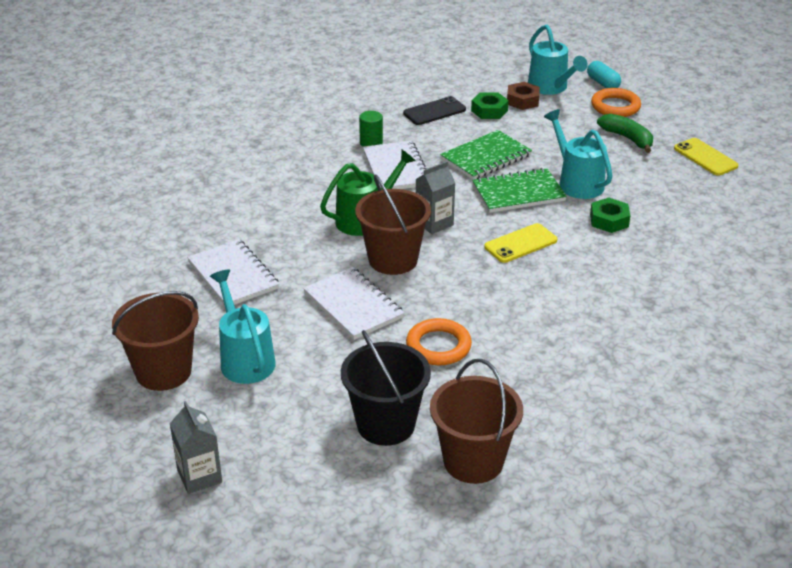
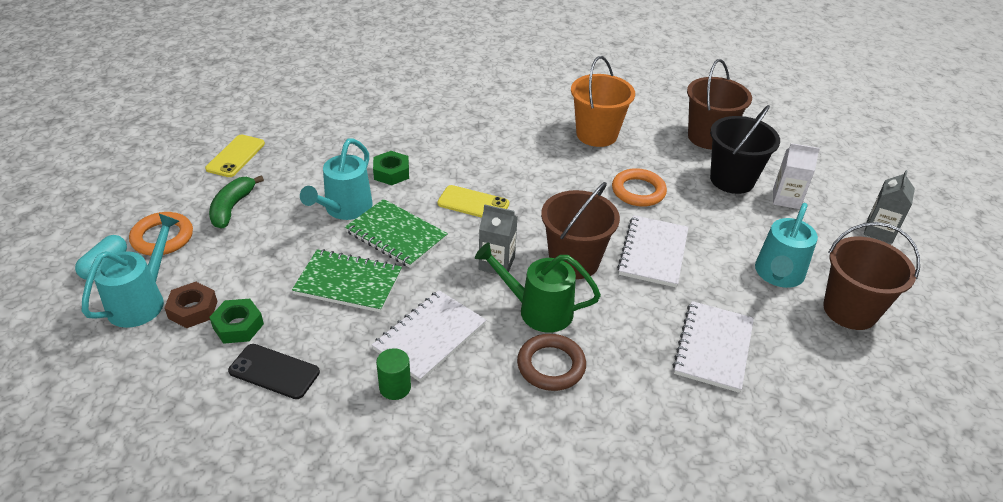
camera: 130 degrees left, 5 degrees up
(313, 201) = (551, 365): none -> brown ring
(316, 443) = (786, 199): none -> white carton
(559, 373) = (596, 134): none -> orange bucket

